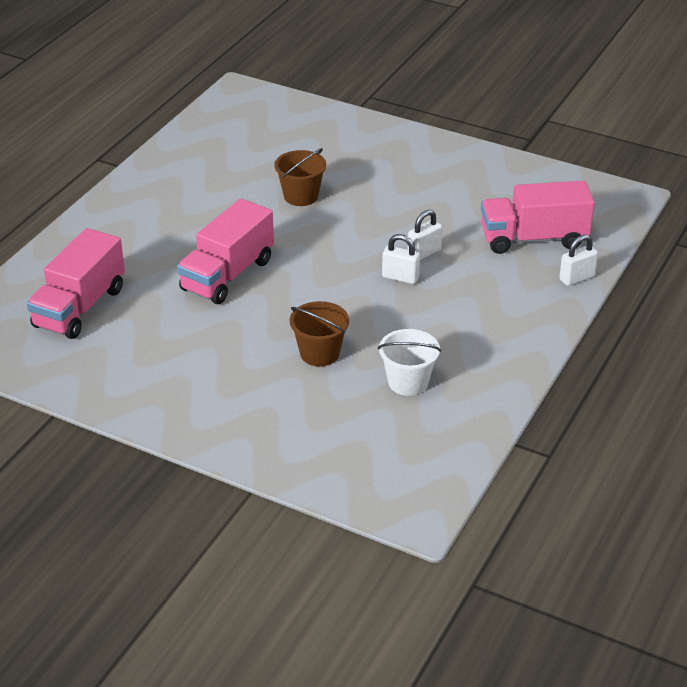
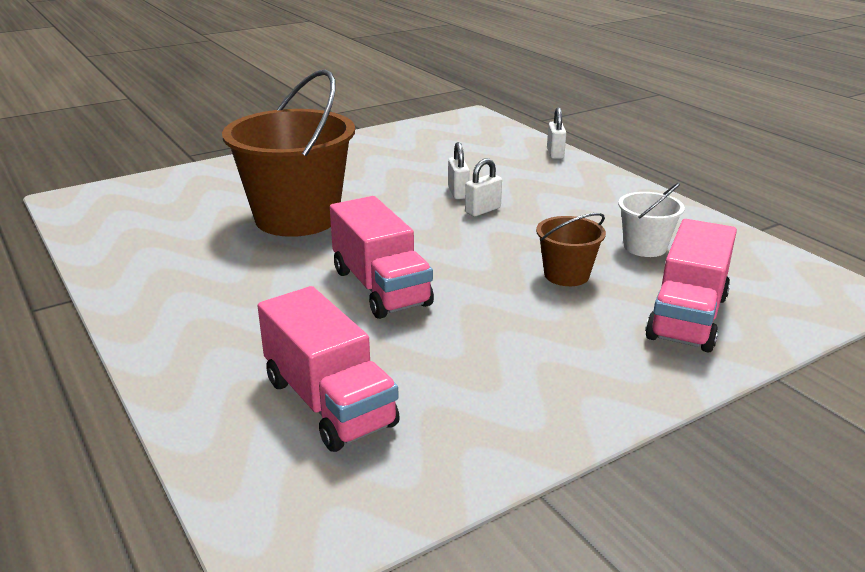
camera: 60 degrees left, 10 degrees down
(301, 196) = (297, 218): brown bucket -> brown bucket, size x2.12
(533, 239) = (487, 153): pink truck -> pink truck (687, 317)

